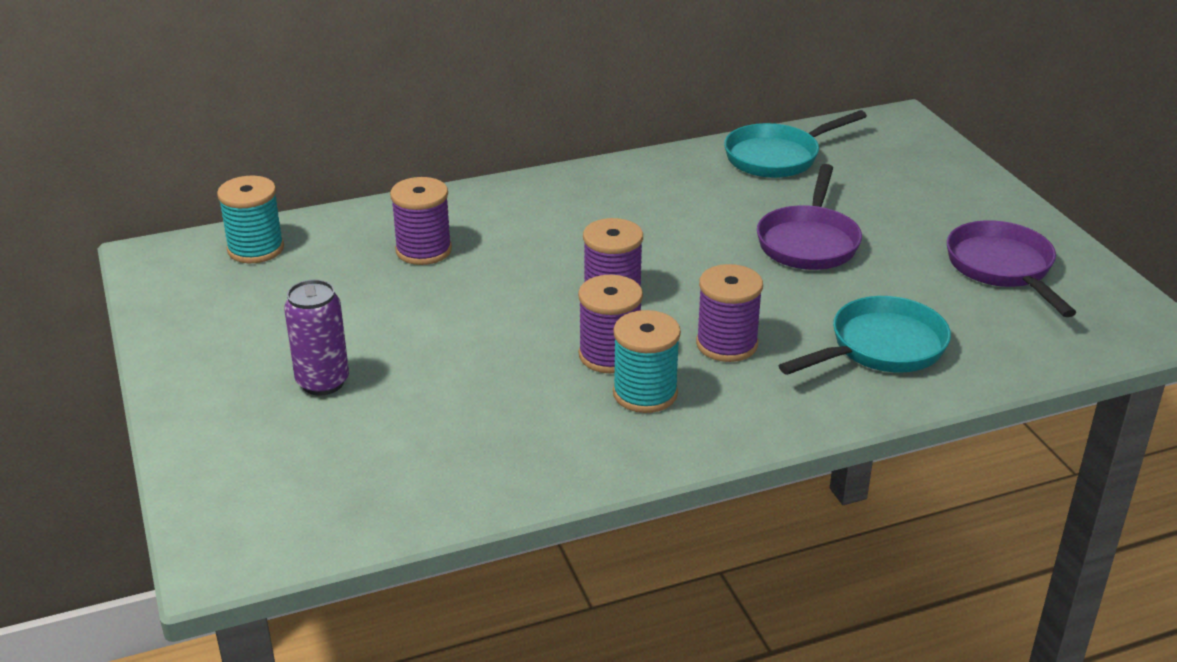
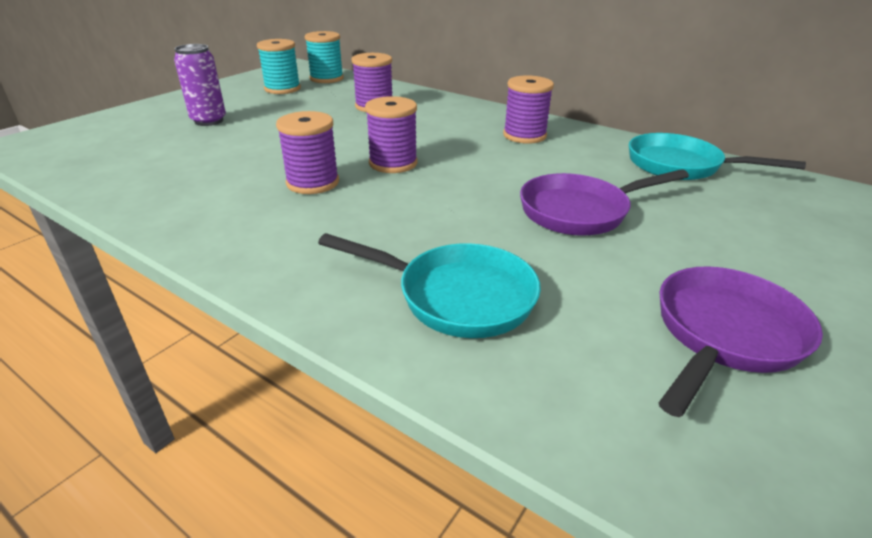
camera: 55 degrees right, 0 degrees up
(645, 393) = (272, 207): turquoise spool -> turquoise spool (282, 89)
(726, 344) = (375, 219): purple spool -> purple spool (524, 135)

